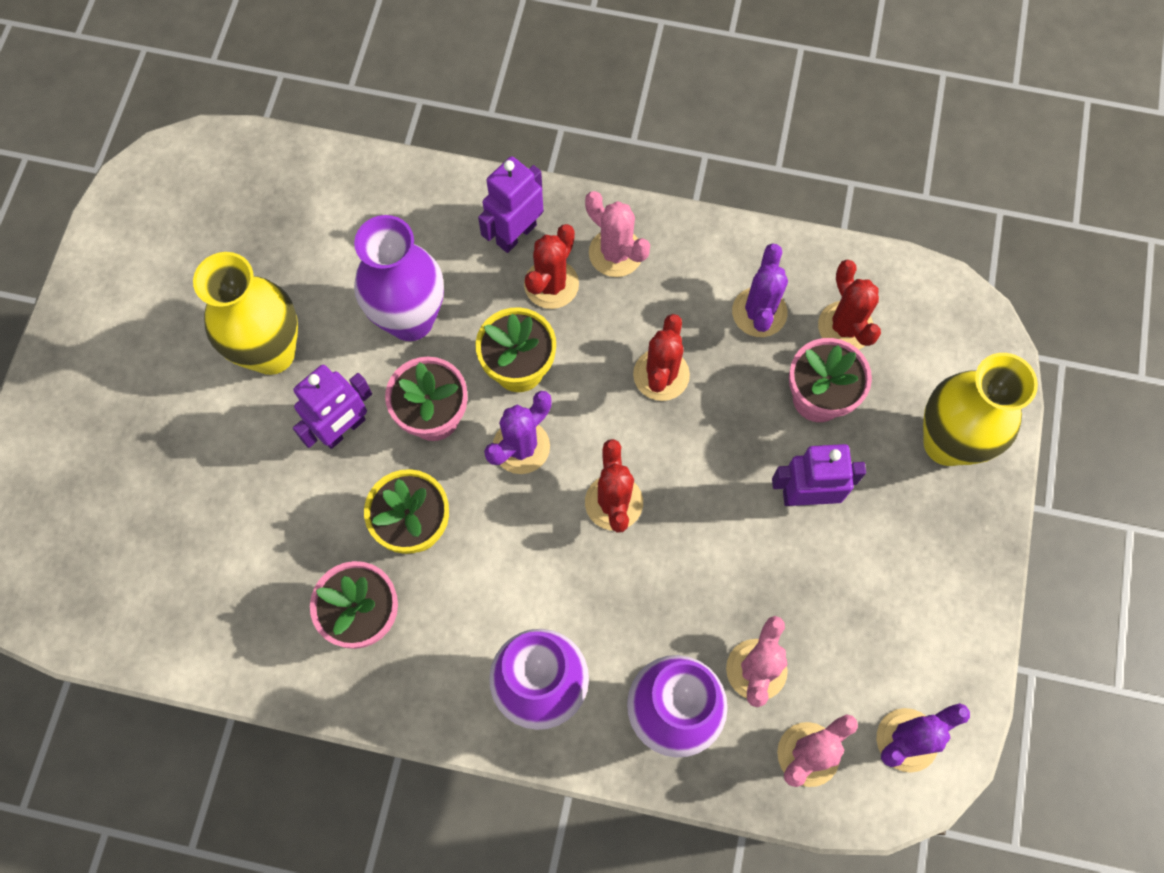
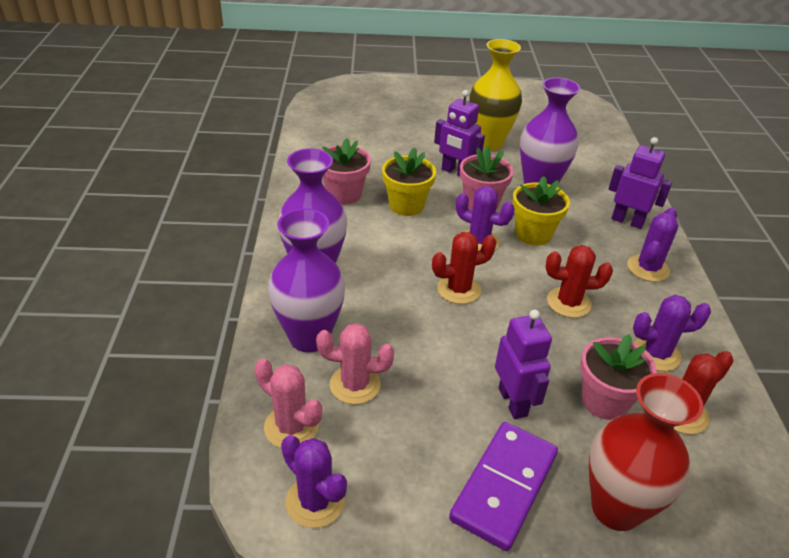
camera: 75 degrees right, 30 degrees down
(551, 284) = (602, 241): red cactus -> none
(615, 253) = (648, 268): pink cactus -> purple cactus
(911, 541) = (504, 487): none -> purple domino
(947, 443) = (616, 508): yellow vase -> red vase

